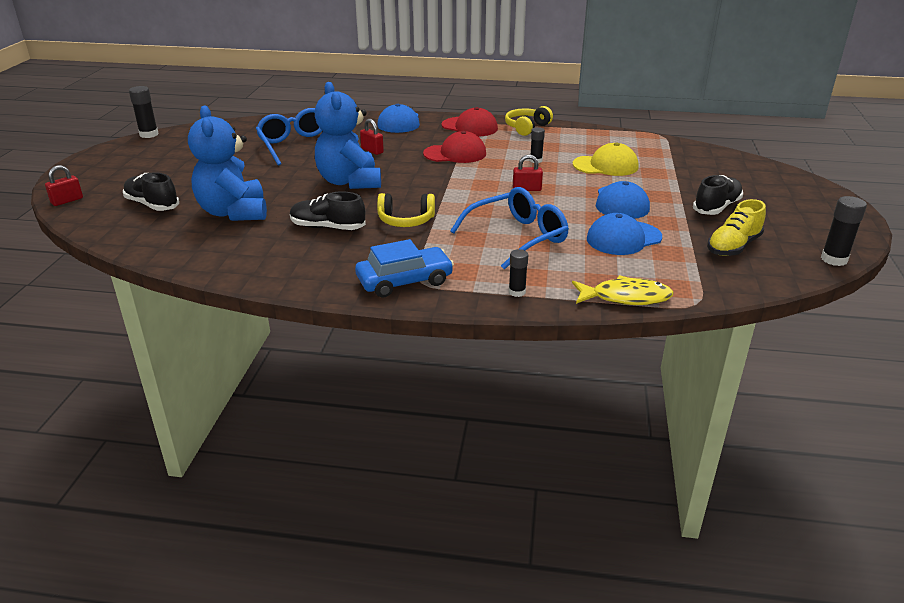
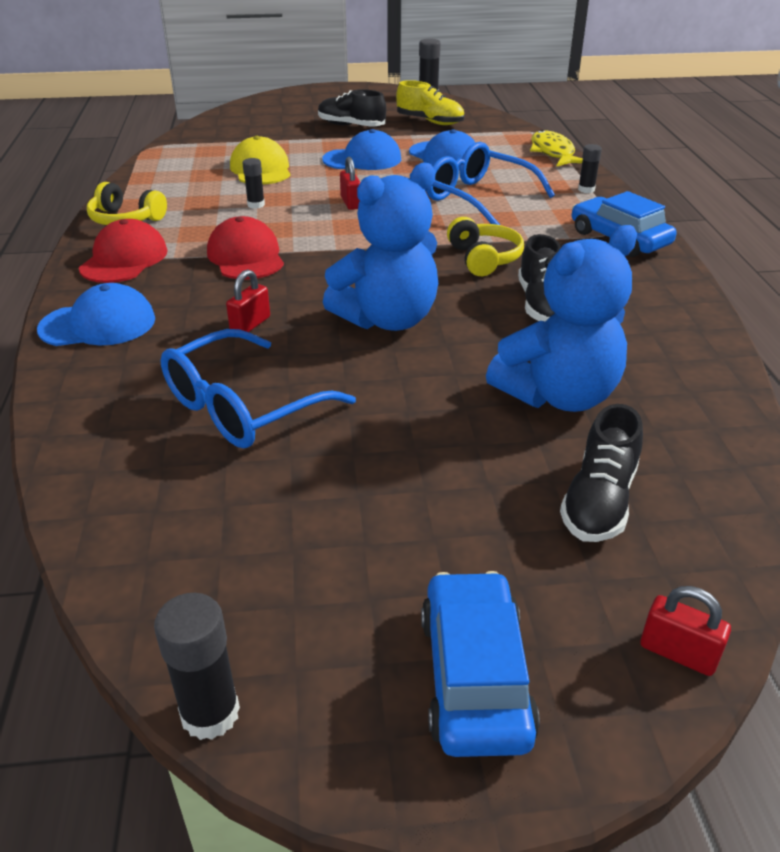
camera: 105 degrees left, 5 degrees up
(109, 168) = (474, 676): none -> blue car

